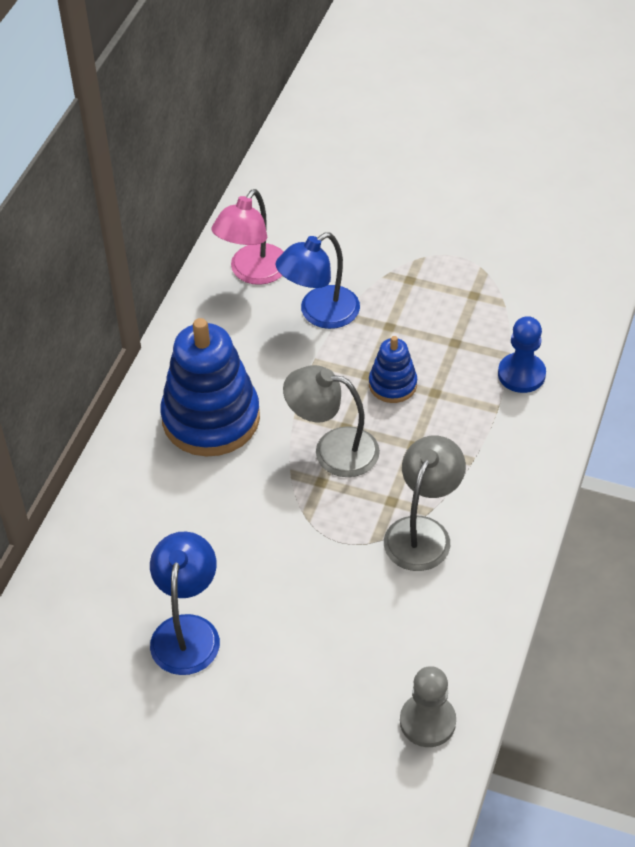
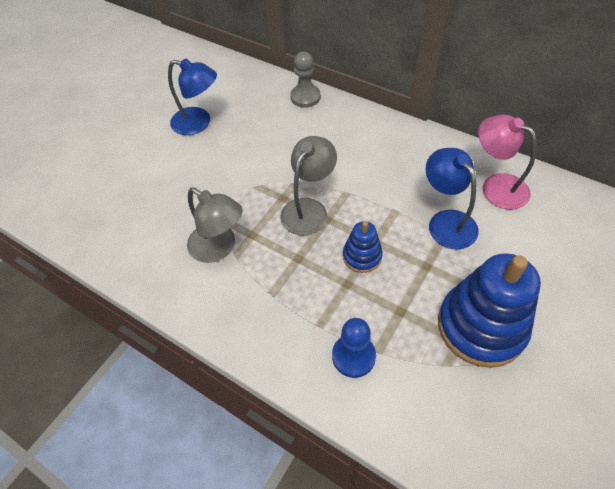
camera: 105 degrees right, 5 degrees up
(211, 418) = (354, 148): blue stacking toy -> blue stacking toy (481, 326)
(427, 721) = (82, 222): grey pawn -> grey pawn (305, 97)

